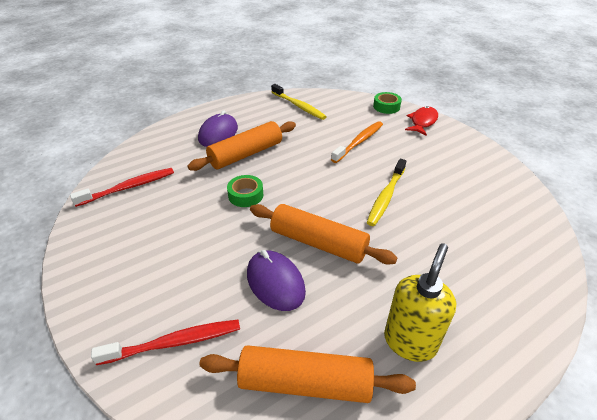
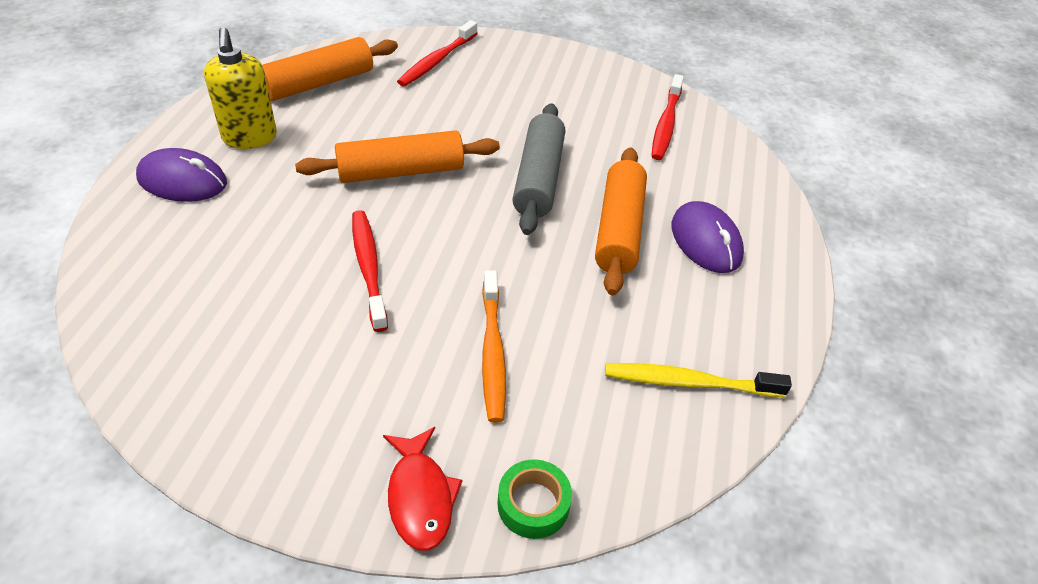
camera: 135 degrees right, 5 degrees up
(245, 195) = (539, 179): green tape -> grey rolling pin
(275, 282) = (406, 123): purple mouse -> purple mouse (182, 181)
(386, 196) = (368, 268): yellow toothbrush -> red toothbrush

